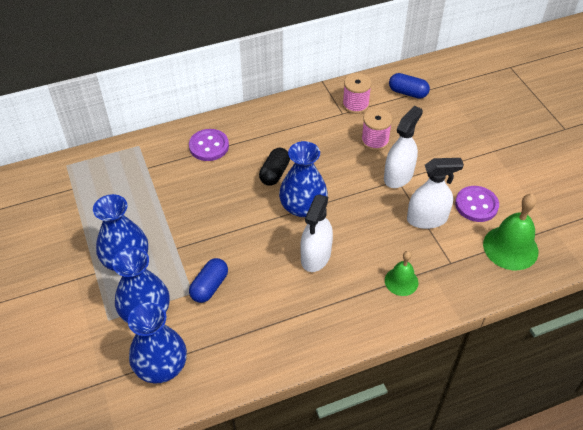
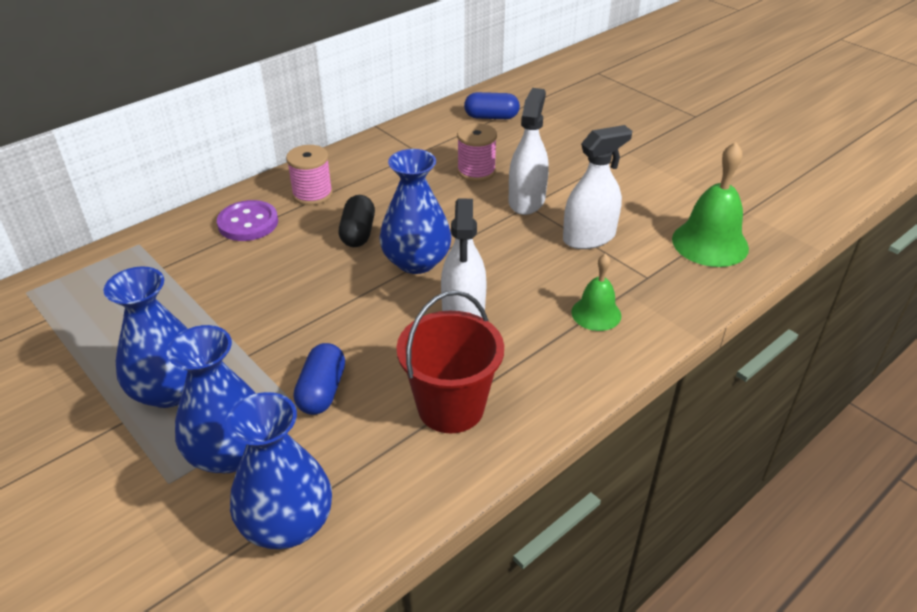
camera: 20 degrees left, 10 degrees down
(279, 321) = (451, 407): none -> red bucket
(355, 105) = (431, 140): pink spool -> pink spool (312, 194)
(476, 205) = (641, 209): purple button -> none

